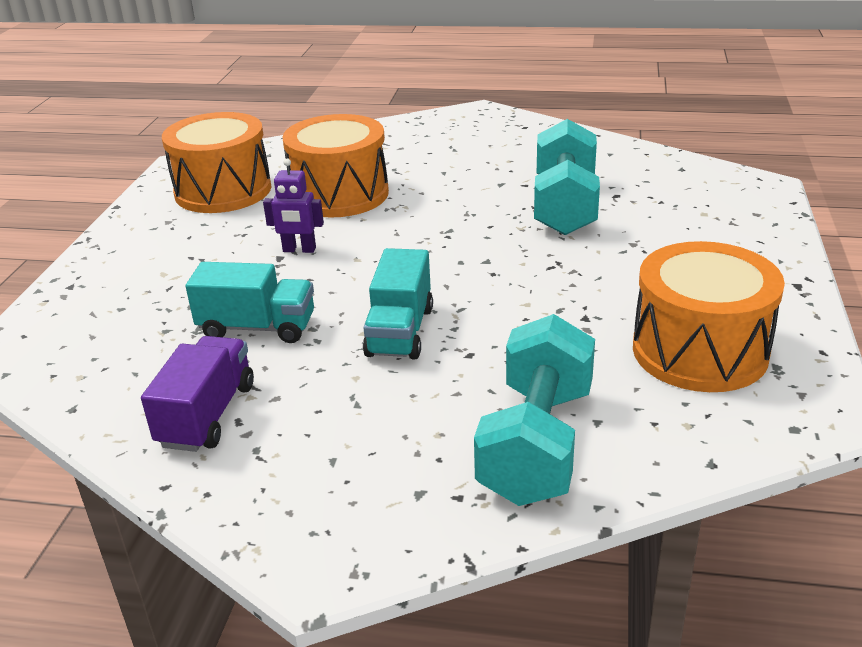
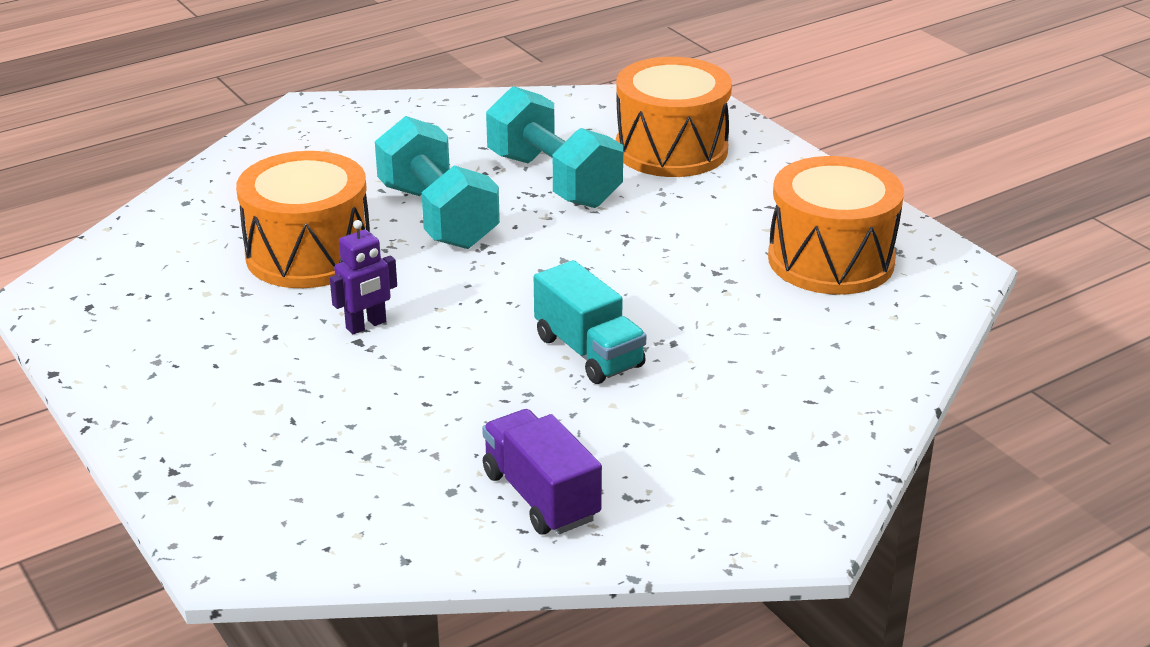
camera: 45 degrees left, 0 degrees up
(223, 191) = (161, 303): orange drum -> orange drum (671, 149)
(257, 327) = (455, 410): turquoise truck -> none
(536, 443) = (819, 380): turquoise dumbbell -> turquoise dumbbell (437, 216)

